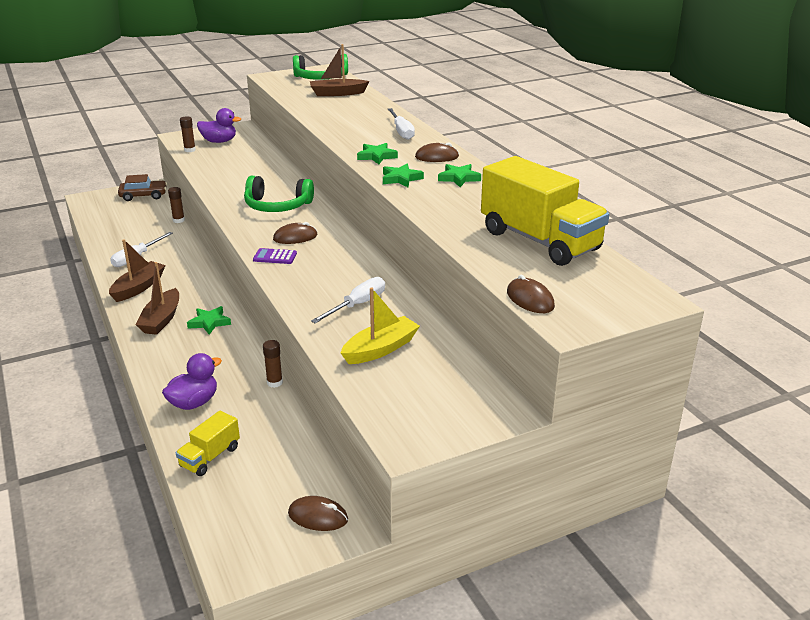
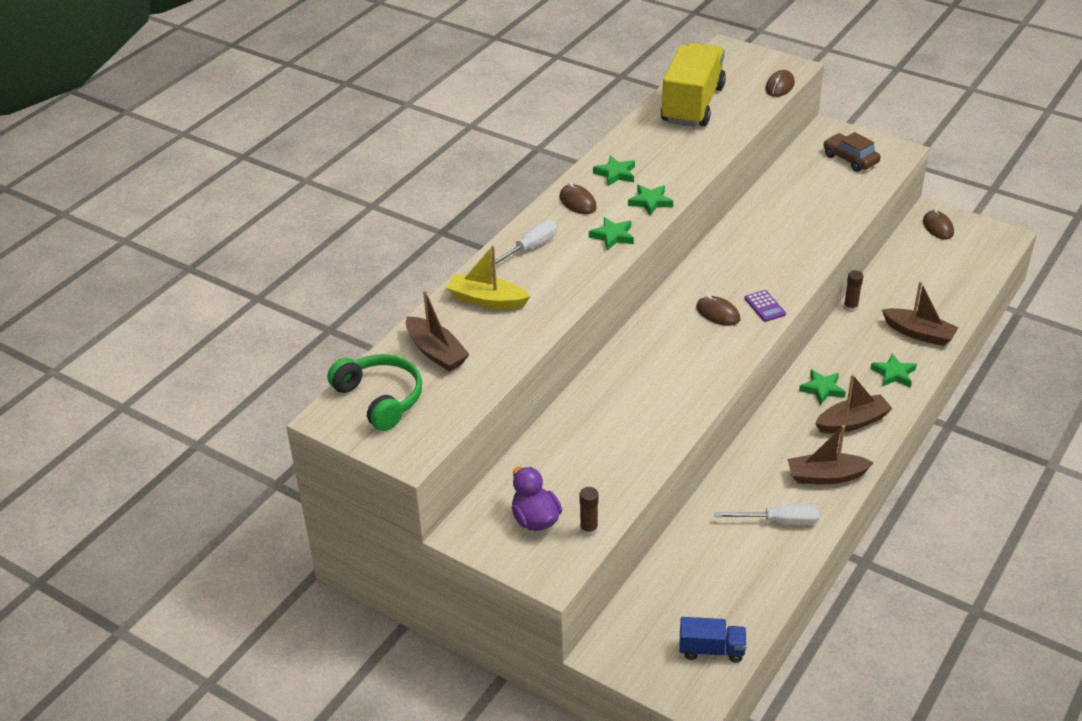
camera: 120 degrees left, 10 degrees up
(102, 210) = (711, 650): none -> blue truck
(143, 196) = (635, 638): brown car -> brown car (850, 159)
(173, 363) = (893, 374): none -> green star
(178, 220) = (667, 549): brown glue stick -> none
(194, 403) = (918, 333): purple duck -> brown boat
(210, 457) = (953, 294): yellow truck -> none
(277, 206) = (667, 360): green headphones -> none
(357, 305) = (784, 229): white screwdriver -> none
(380, 349) = (825, 196): yellow boat -> yellow boat (487, 300)

